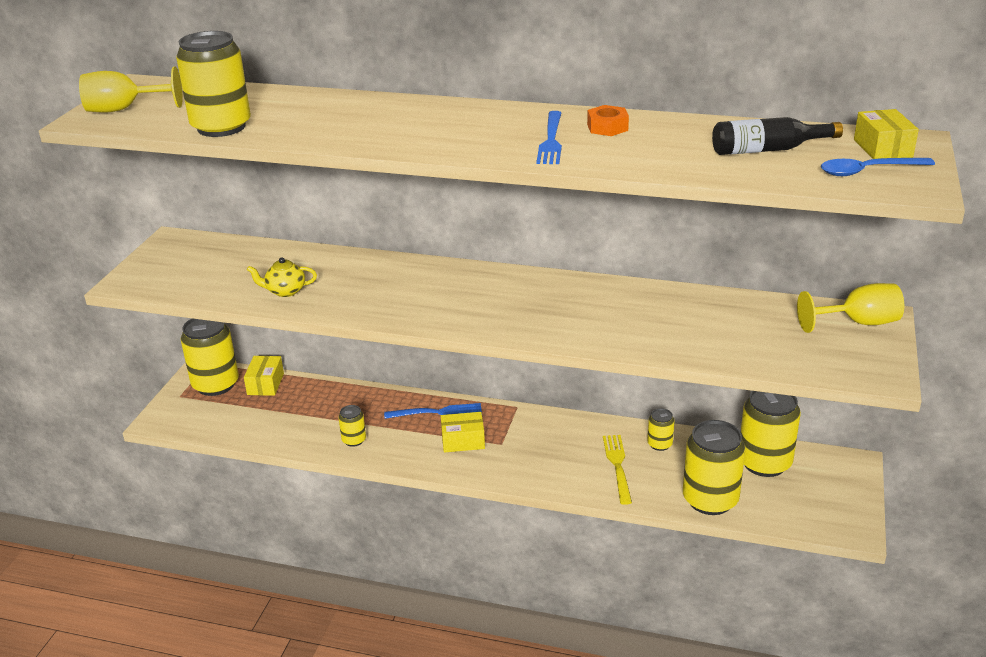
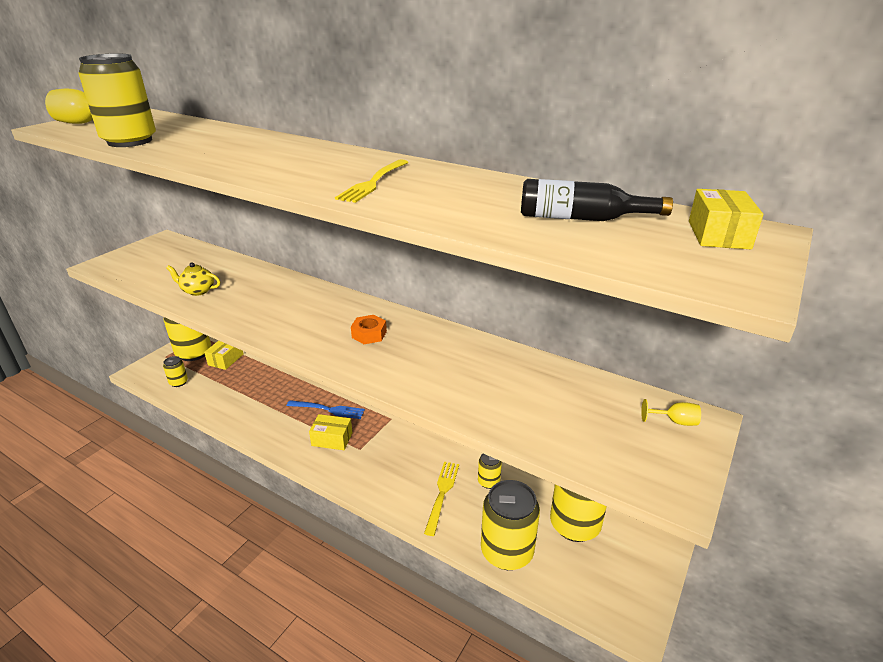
camera: 15 degrees right, 0 degrees up
(354, 440) = (253, 419): yellow can -> yellow can (178, 382)
(551, 140) = (373, 182): blue fork -> yellow fork
(607, 127) = (438, 179): orange nut -> orange nut (369, 334)
(858, 323) = (674, 421): yellow goblet -> yellow goblet, size x0.52
(867, 171) = (684, 256): blue spoon -> none

